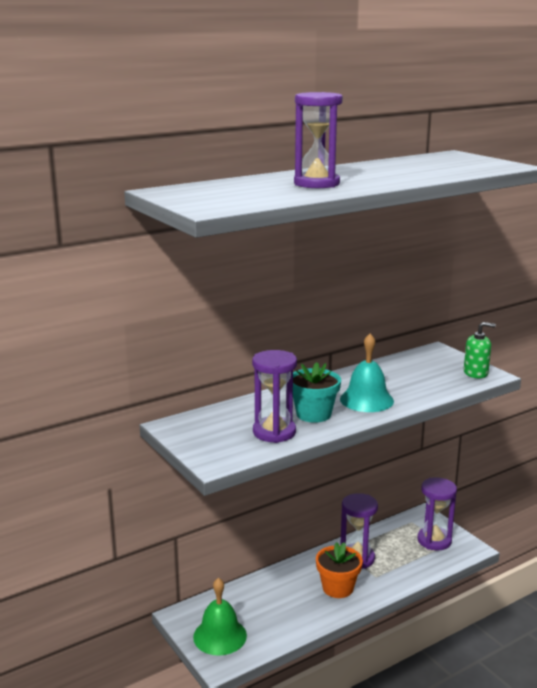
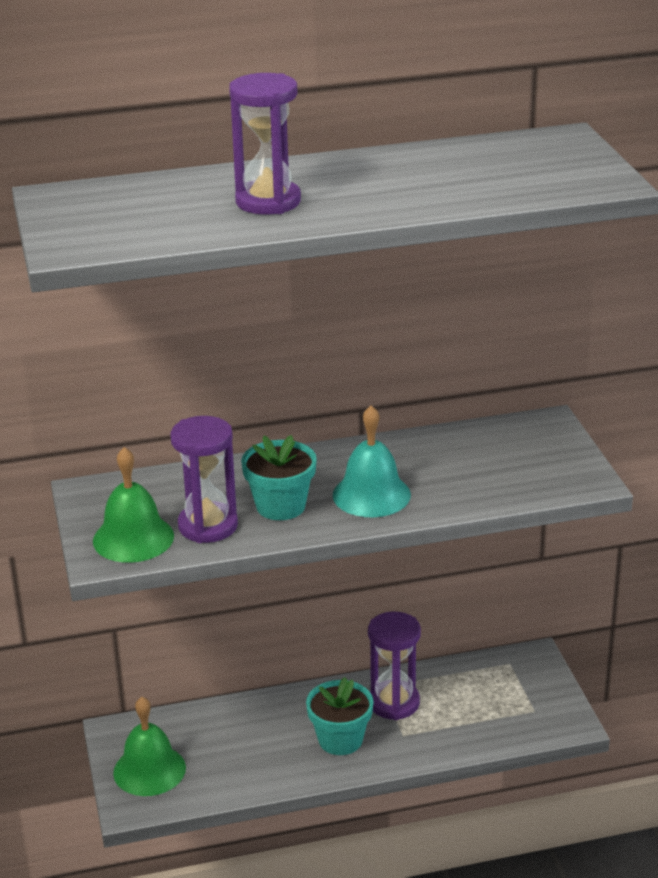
camera: 20 degrees right, 10 degrees up
(227, 447) = (133, 538): none -> green bell
(338, 588) = (340, 739): orange flower pot -> turquoise flower pot
(434, 540) = (523, 700): purple hourglass -> none
(475, 373) = (570, 474): green soap dispenser -> none

